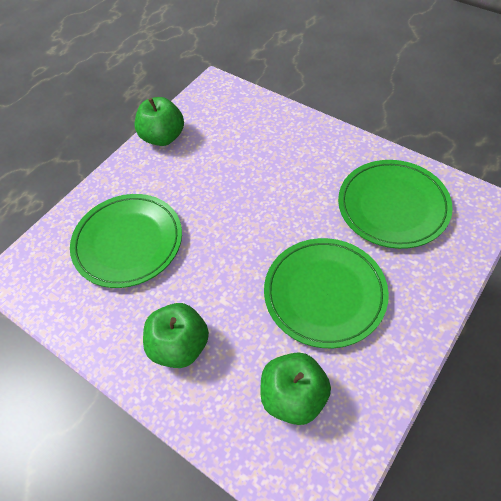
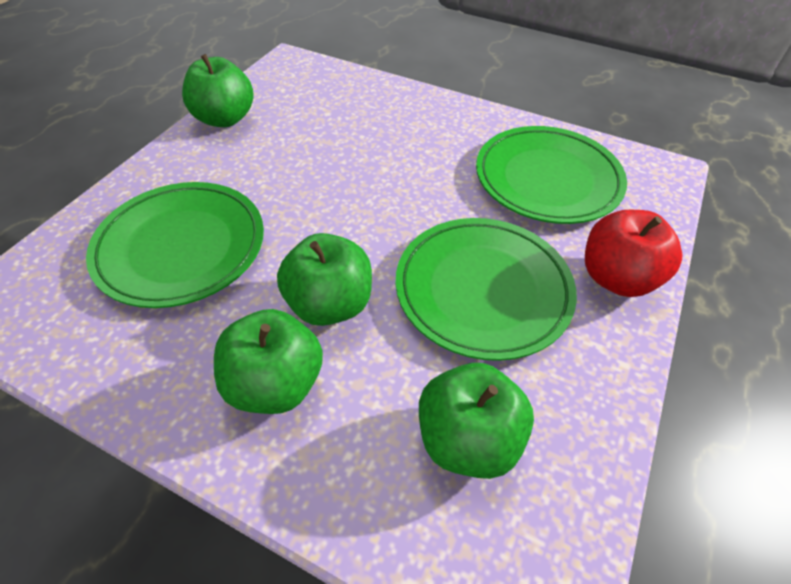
camera: 15 degrees left, 5 degrees down
(220, 294) = (330, 304): none -> green apple
(423, 294) = (616, 278): none -> red apple

